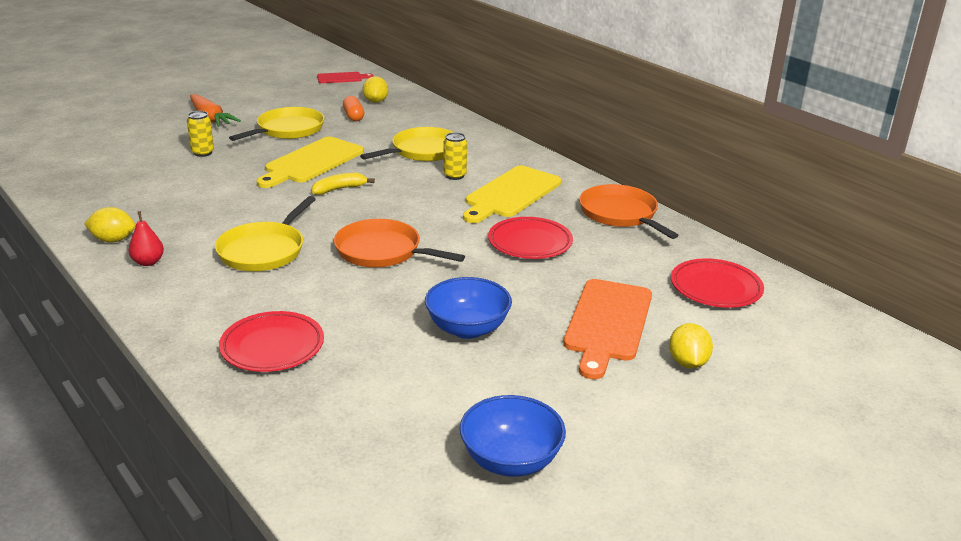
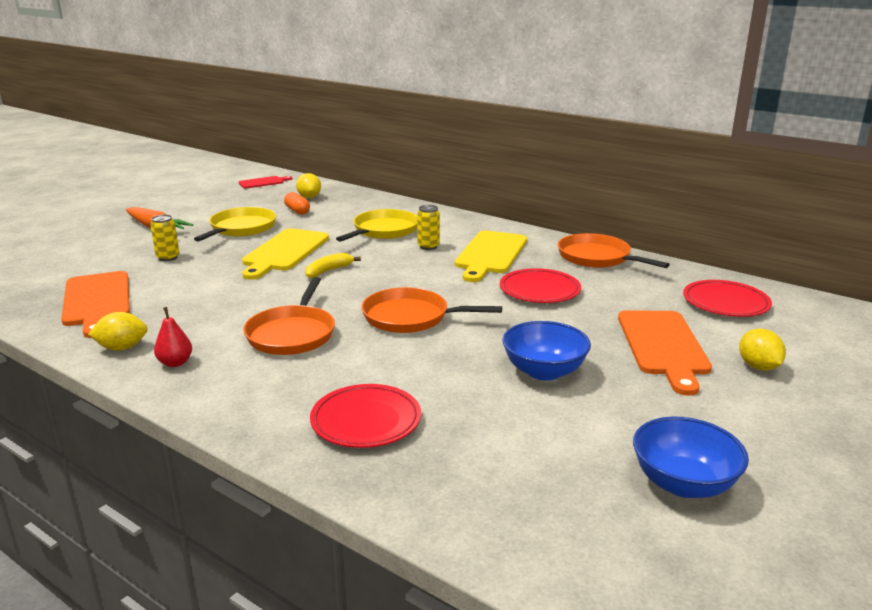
camera: 15 degrees left, 5 degrees down
(117, 190) = (97, 301): none -> orange cutting board
(264, 251) = (292, 334): yellow pan -> orange pan

